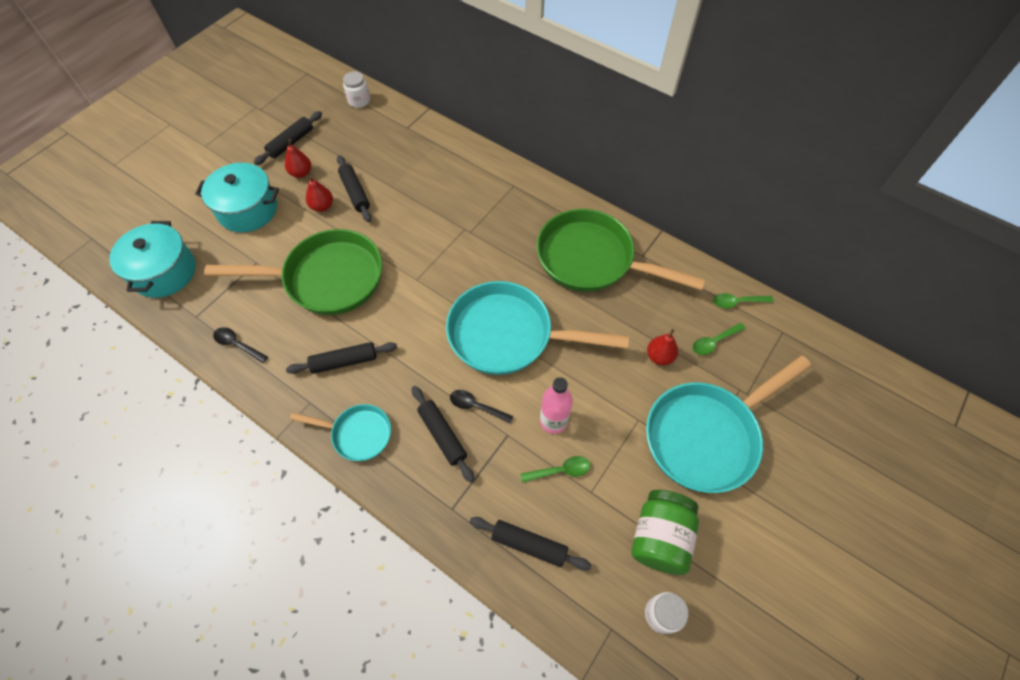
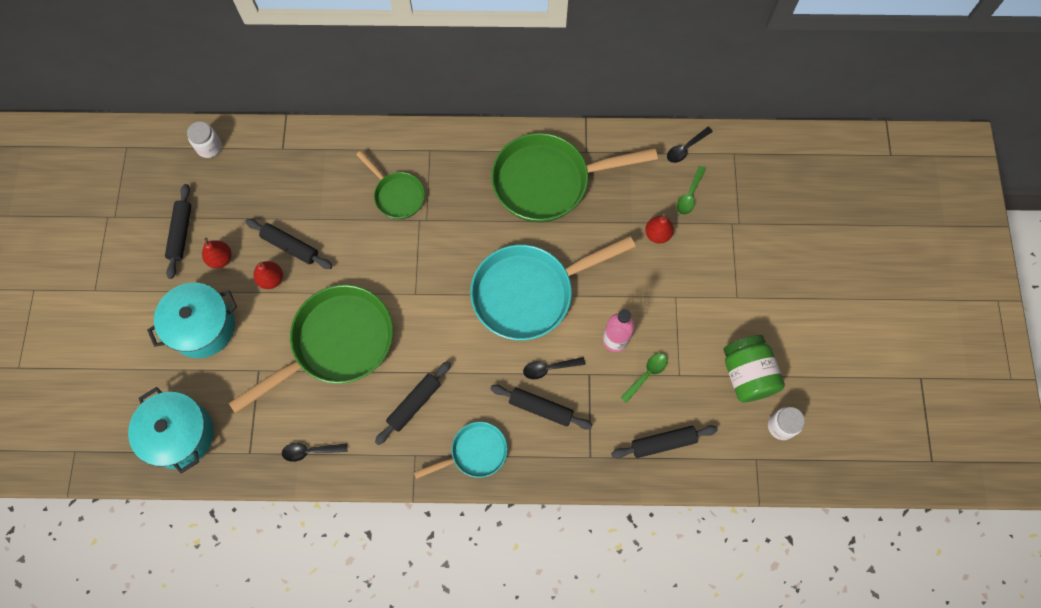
camera: 35 degrees left, 10 degrees up
(462, 202) = (397, 195): none -> green pan
(707, 435) = (731, 276): turquoise pan -> none
(737, 302) = (686, 148): green spoon -> black spoon

